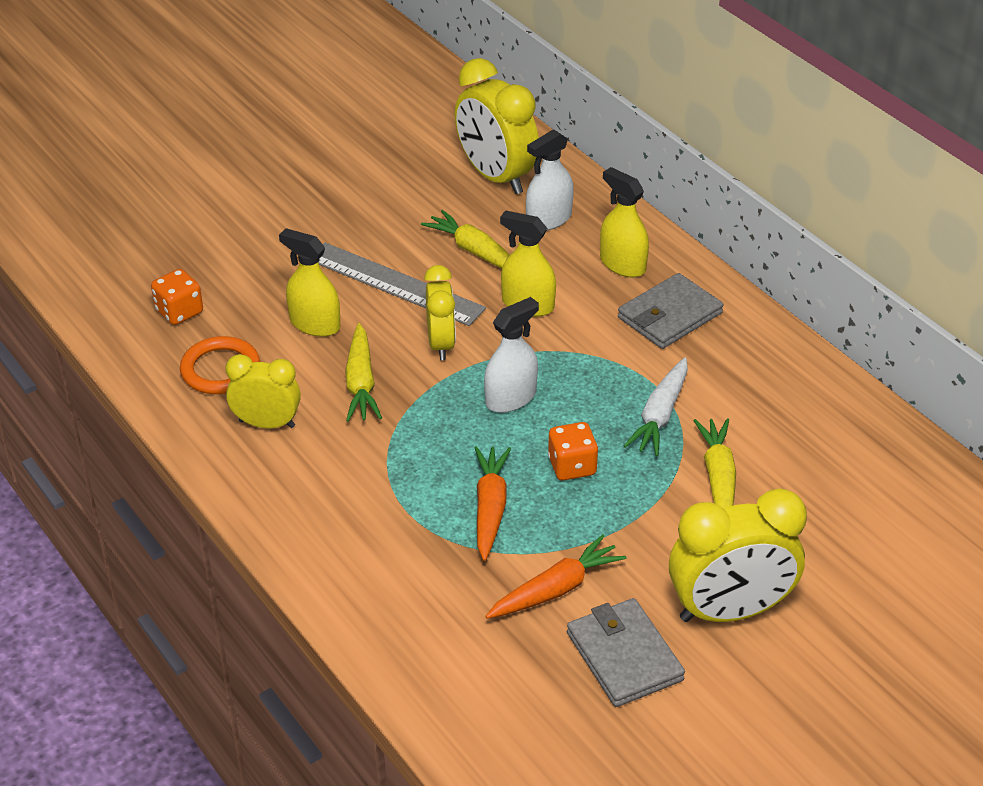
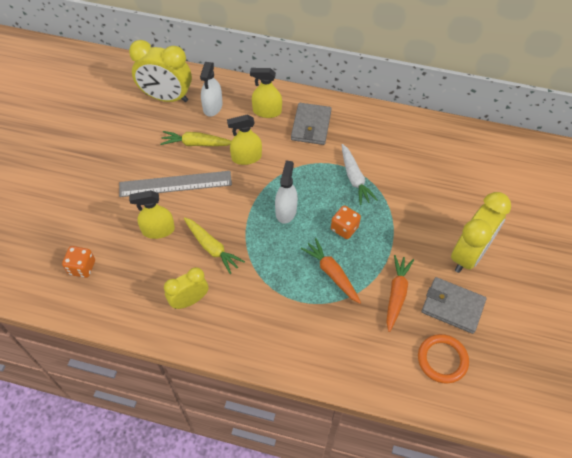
camera: 40 degrees left, 15 degrees up
(220, 370) = (136, 286): orange ring -> orange ring (442, 360)
(441, 344) = (228, 203): yellow clock -> none
(718, 478) = (405, 194): yellow carrot -> none

